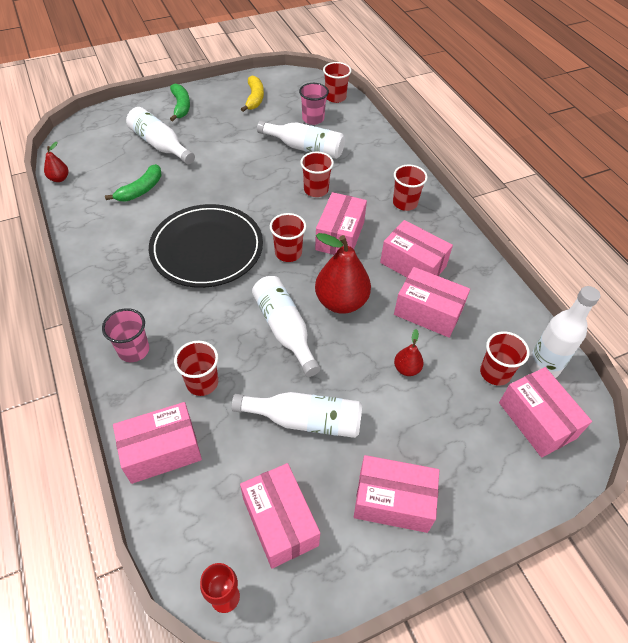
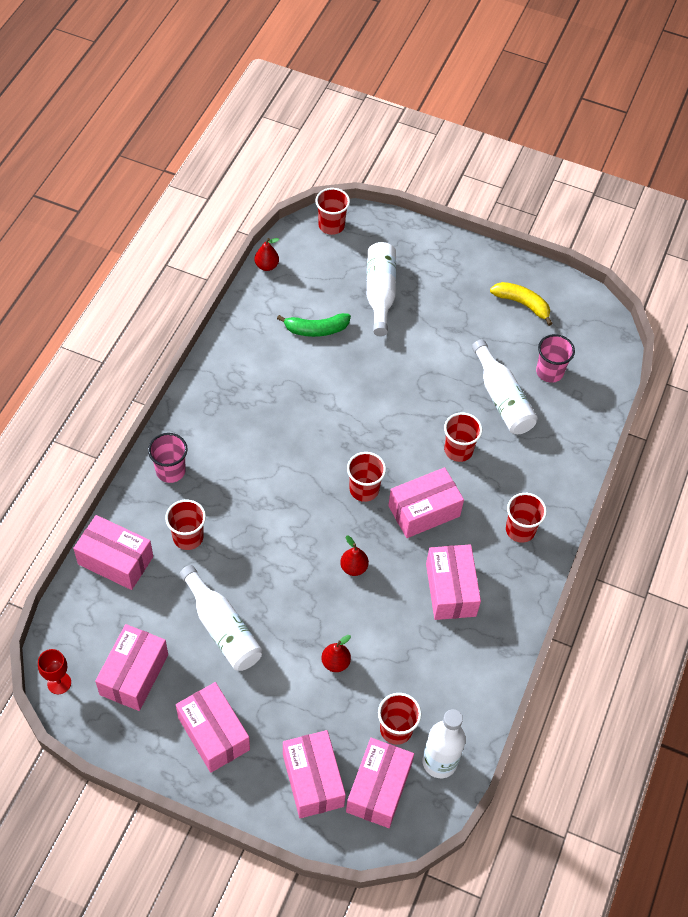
camera: 45 degrees right, 5 degrees up
(181, 106) = (444, 261): green banana -> none
(207, 249) = (307, 430): black plate -> none
(254, 98) = (522, 304): yellow banana -> yellow banana turned 105 degrees counterclockwise
(285, 329) = (286, 550): white bottle -> none
(335, 97) = (603, 364): red cup -> red cup (331, 225)
(341, 302) = (353, 567): red pear -> red pear, size x0.49
(428, 312) = (409, 638): pink box -> pink box (313, 780)

